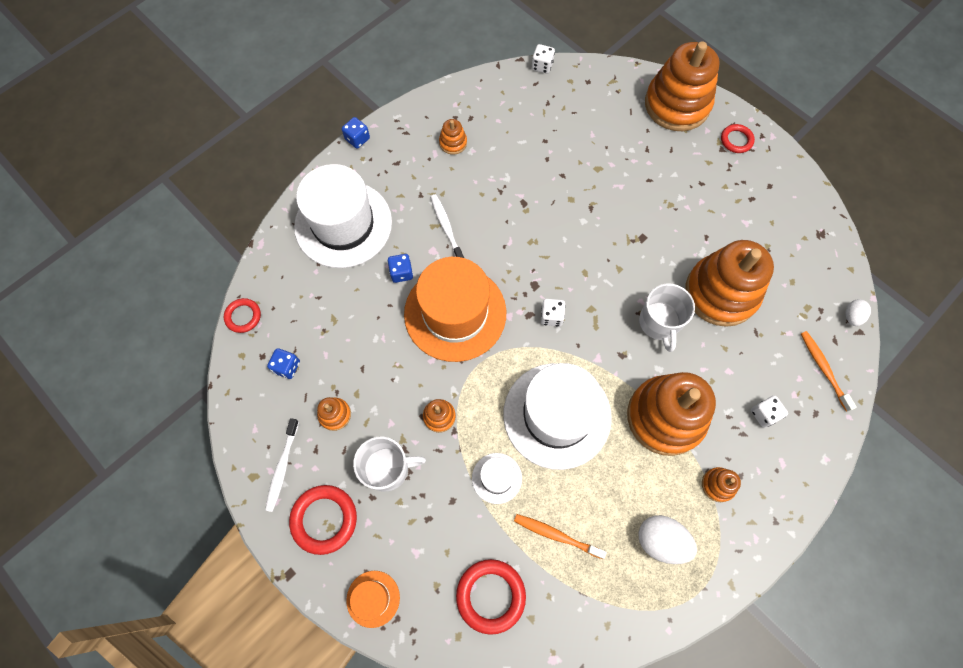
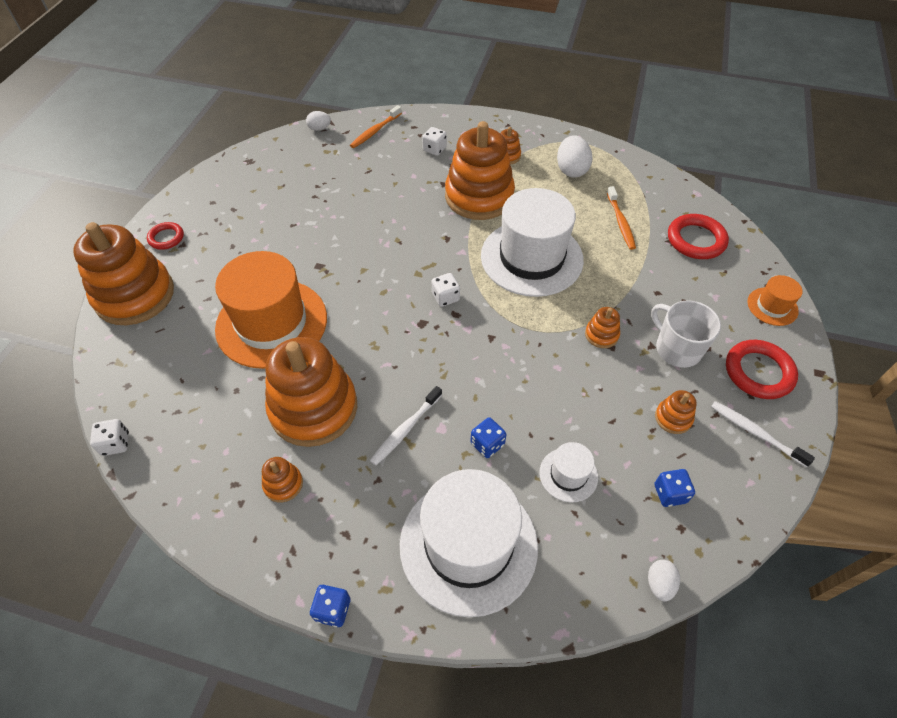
camera: 120 degrees left, 15 degrees down
(243, 316) = (659, 584): red ring -> white egg
(282, 467) = (755, 433): white toothbrush -> white toothbrush turned 120 degrees counterclockwise
(455, 313) = (496, 372): orange hat -> orange hat (271, 323)
(497, 478) = (614, 273): white hat -> white hat (568, 475)
(659, 323) = (400, 226): white mug -> none
(721, 293) = (345, 199): orange stacking toy -> orange stacking toy (313, 408)

